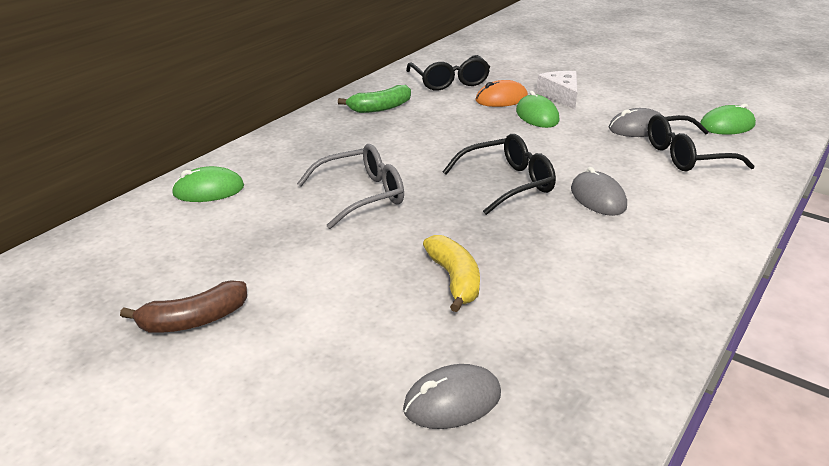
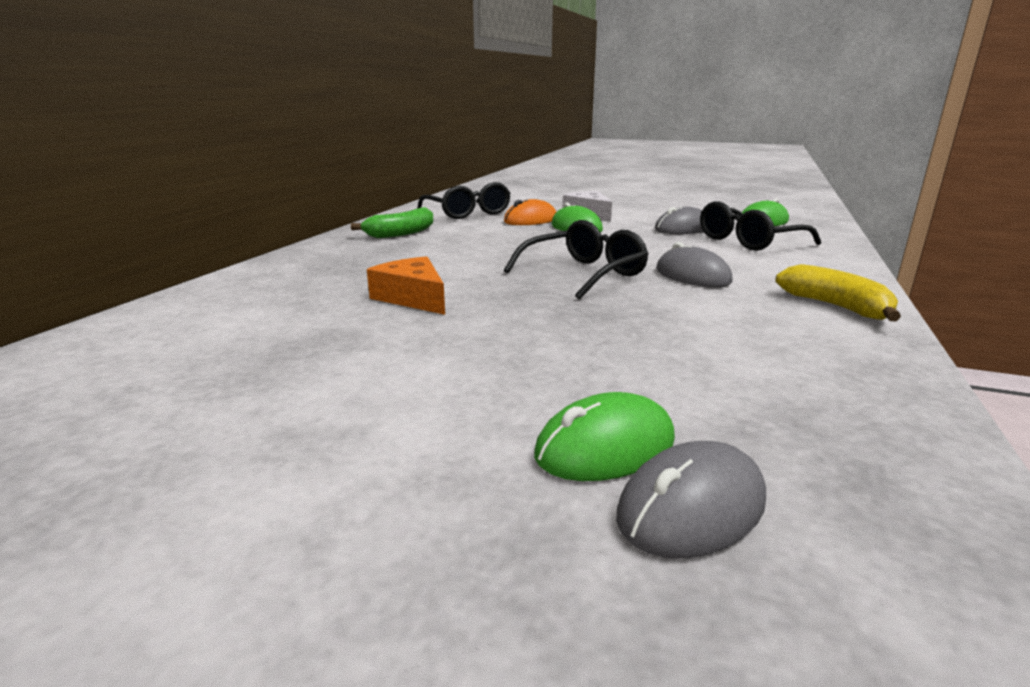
camera: 15 degrees left, 10 degrees down
(194, 320) = (184, 463): brown banana -> none
(208, 190) = (192, 312): green mouse -> green mouse (605, 447)
(362, 195) = (413, 298): grey glasses -> orange cheese
(454, 279) = (584, 360): yellow banana -> yellow banana (835, 306)

